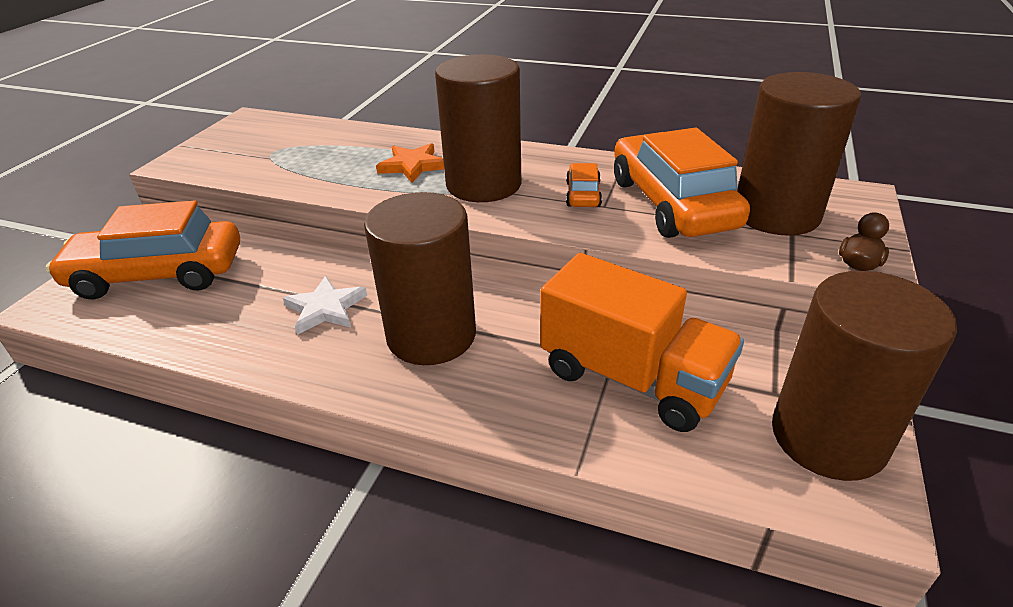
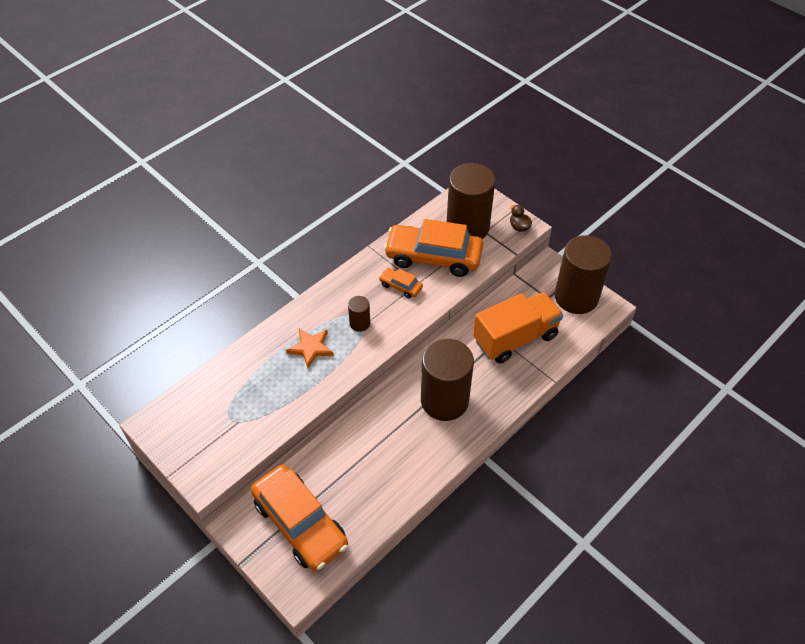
camera: 65 degrees left, 15 degrees up
(158, 274) = (300, 523): orange car -> orange car turned 60 degrees counterclockwise
(325, 308) = (393, 440): white star -> none
(483, 185) = (360, 323): brown cylinder -> brown cylinder, size x0.44

